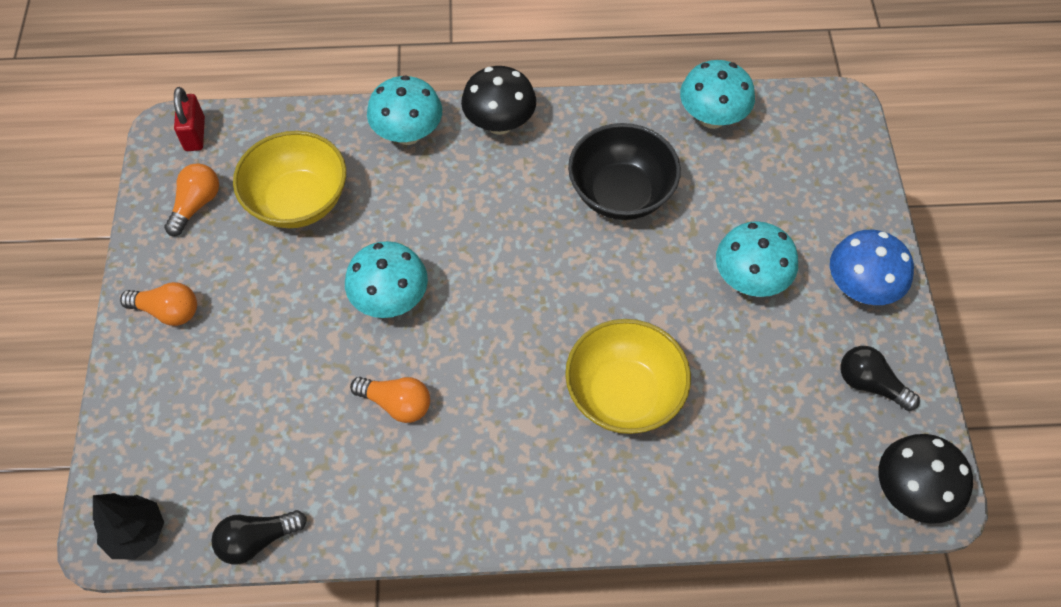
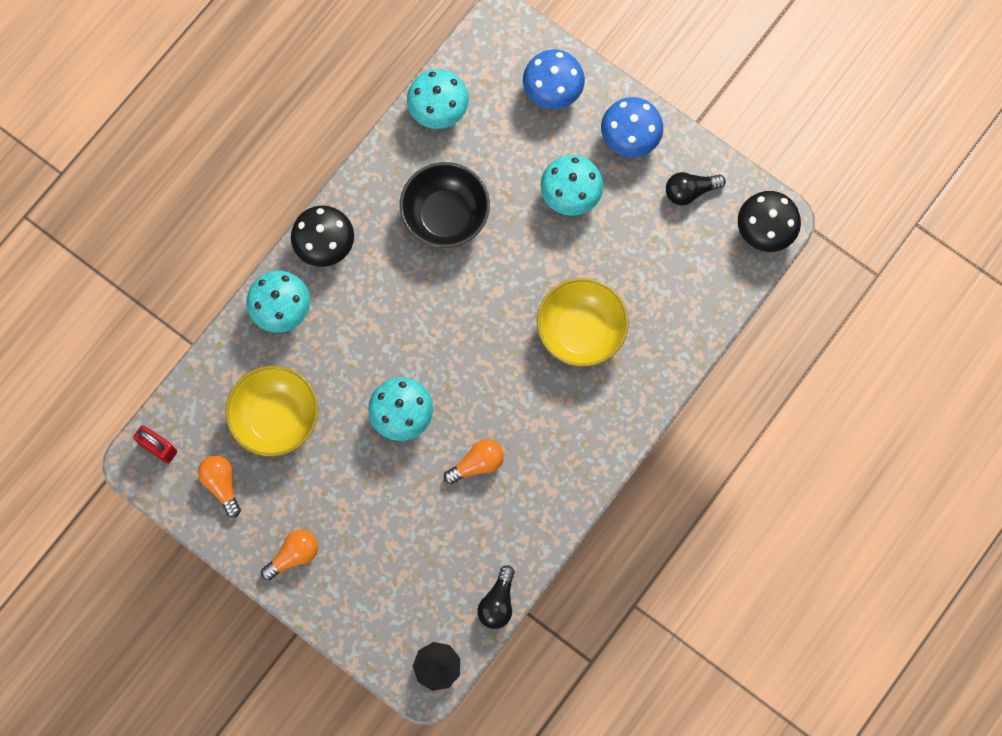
camera: 50 degrees left, 15 degrees up
(829, 190) = (552, 91): none -> blue mushroom

